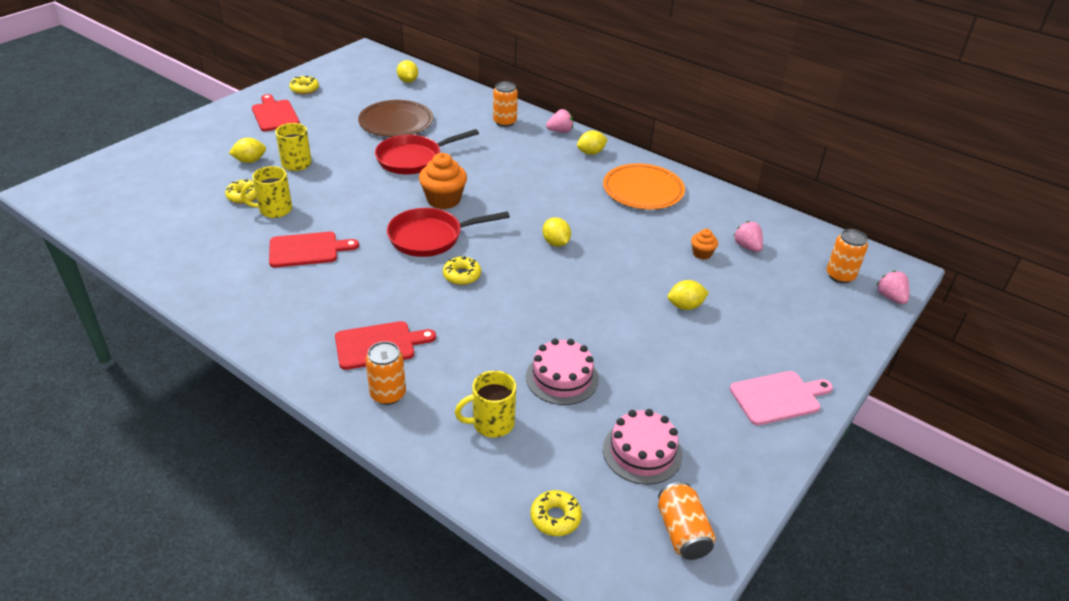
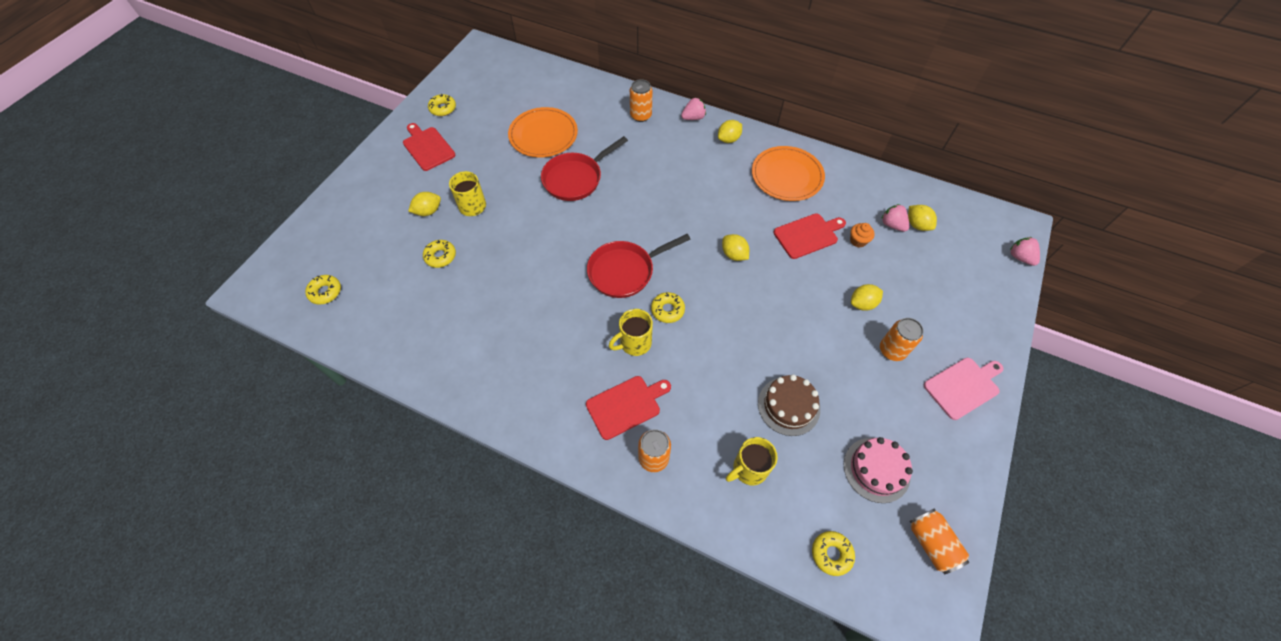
camera: 10 degrees left, 20 degrees up
(115, 204) = (325, 292): none -> yellow donut
(274, 210) = (474, 268): yellow mug -> yellow mug (634, 343)
(307, 250) = (522, 309): red cutting board -> red cutting board (807, 235)
(396, 122) = (543, 135): brown plate -> orange plate
(408, 81) = (535, 79): yellow lemon -> yellow lemon (917, 225)
(443, 200) = (620, 223): orange cupcake -> none
(562, 377) = (788, 406): pink cake -> brown cake
(840, 276) = (974, 242): orange can -> orange can (892, 350)

